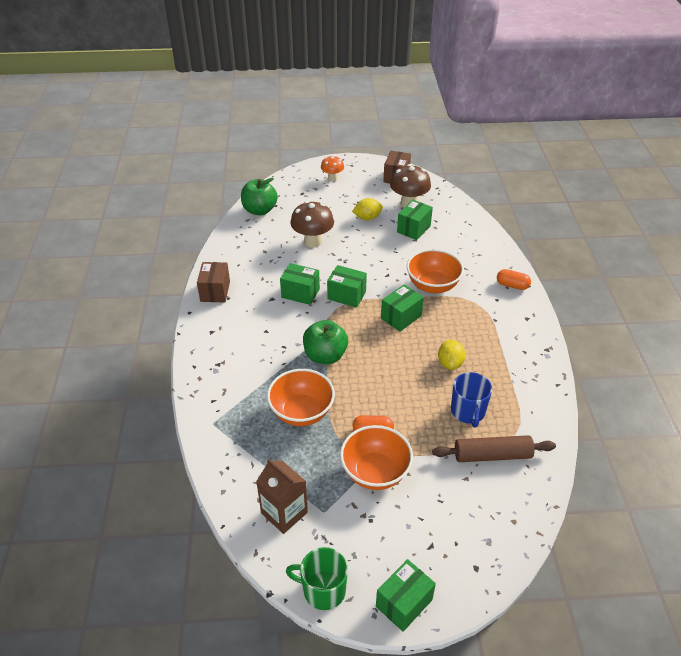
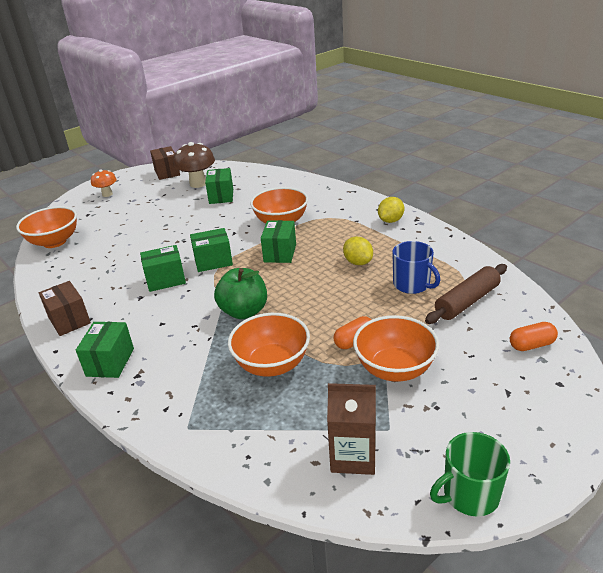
camera: 35 degrees left, 10 degrees down
(259, 210) = (54, 242): green apple -> orange bowl
(313, 242) = (136, 241): brown mushroom -> none
(367, 218) = (171, 205): yellow lemon -> yellow lemon (390, 221)
(404, 603) = (546, 451): green box -> green box (110, 362)
(512, 285) = (342, 196): orange capsule -> orange capsule (531, 345)

